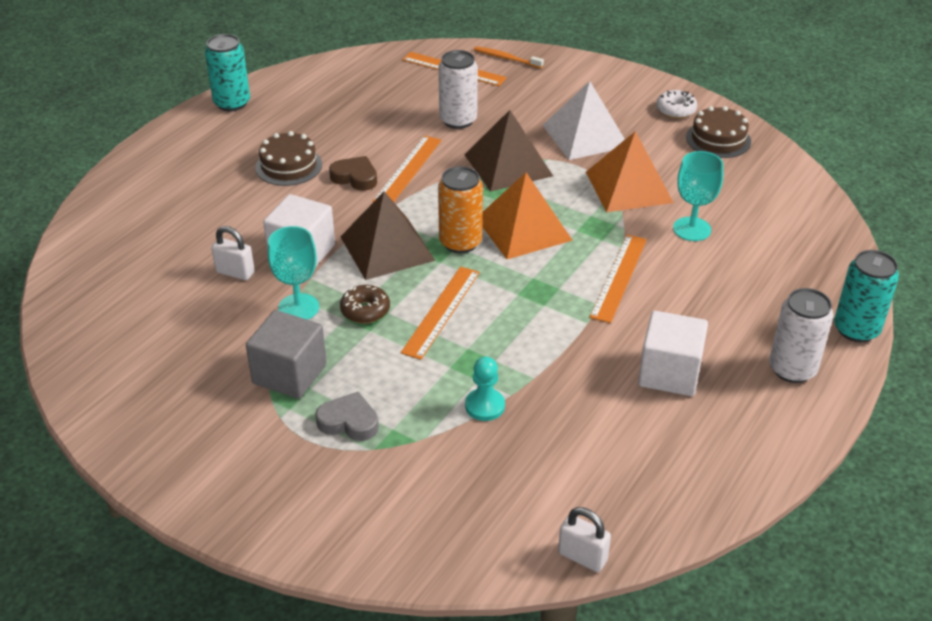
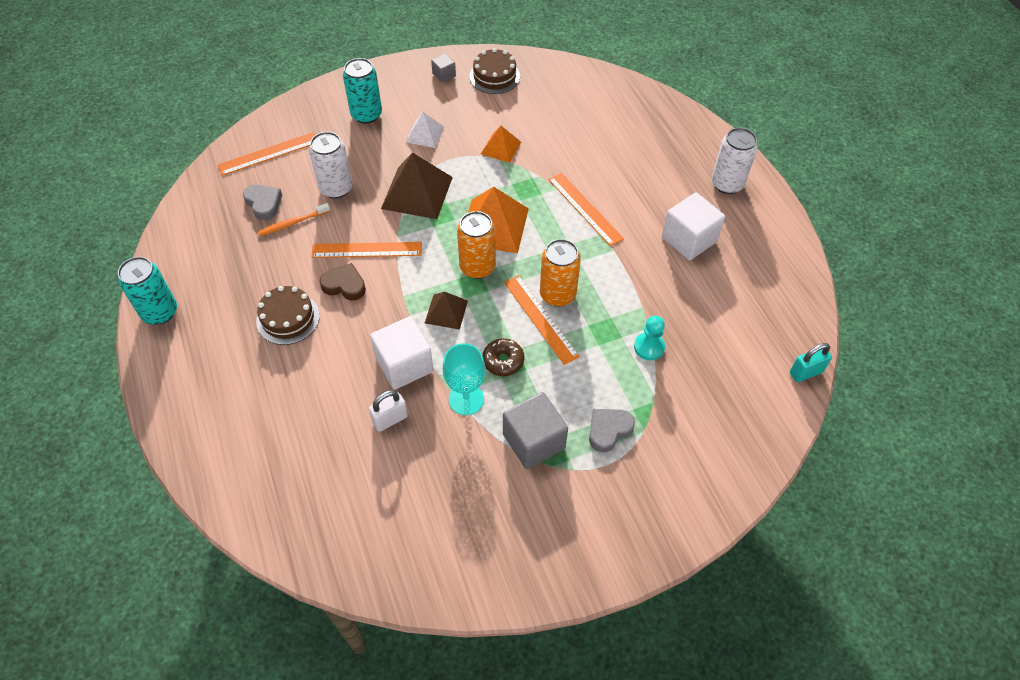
camera: 55 degrees left, 15 degrees up
(355, 177) = (344, 285): brown heart -> brown heart turned 45 degrees clockwise
(387, 248) = (446, 311): brown pyramid -> brown pyramid, size x0.56
(396, 94) = (263, 204): none -> grey heart
(408, 170) = (367, 250): orange ruler -> orange ruler turned 60 degrees counterclockwise
(484, 309) = (557, 294): none -> orange can
(506, 58) = (289, 118): orange toothbrush -> orange toothbrush (292, 223)
(582, 557) = (805, 372): white padlock -> turquoise padlock
(585, 135) = (425, 134): white pyramid -> white pyramid, size x0.56
(629, 187) = (501, 148): orange pyramid -> orange pyramid, size x0.56
(675, 110) = (444, 75): white donut -> grey cube
(692, 229) = (570, 146): turquoise goblet -> none
(856, 329) = (717, 136): turquoise can -> turquoise can (366, 115)

